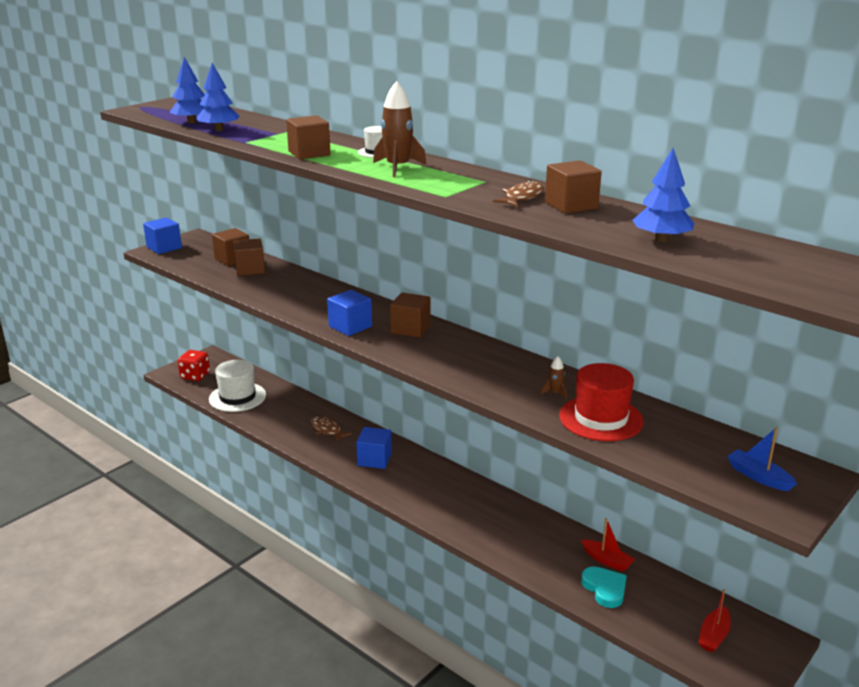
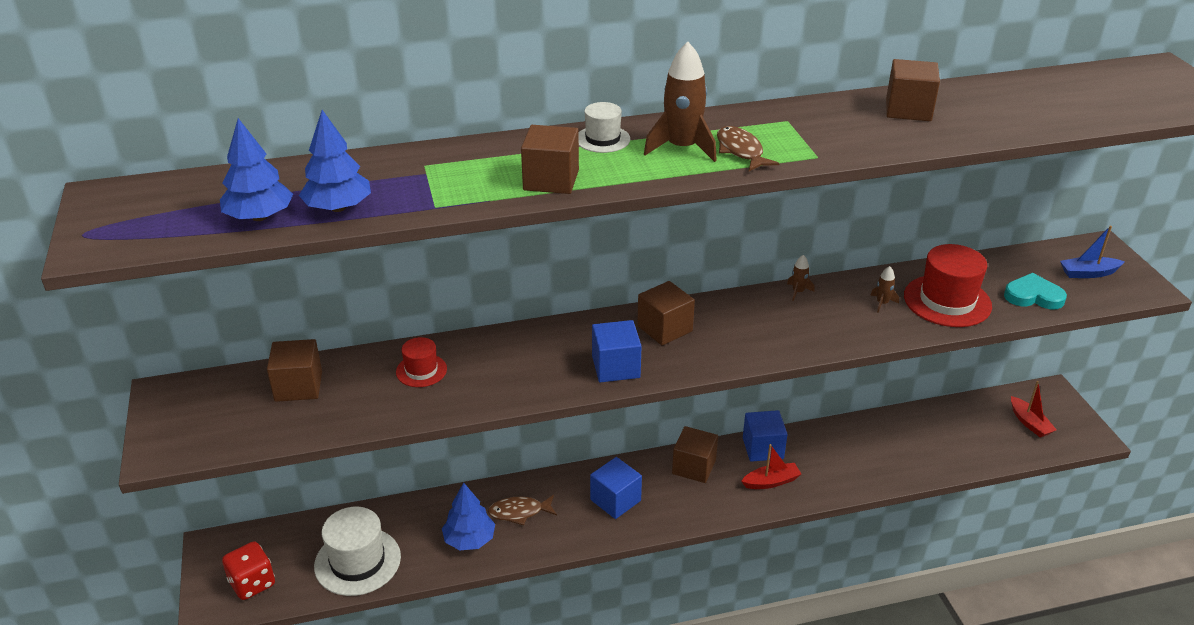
camera: 55 degrees left, 10 degrees up
(164, 247) = (164, 436): blue cube -> blue cube (763, 448)
(250, 269) = (354, 383): brown cube -> brown cube (694, 467)
(280, 280) = (421, 370): none -> red hat
(520, 359) = (798, 292): none -> brown rocket
(522, 197) = (861, 122): brown fish -> brown fish (741, 151)
(605, 589) = (937, 449): turquoise heart -> turquoise heart (1033, 296)
(607, 560) = (901, 427): red boat -> red boat (771, 482)
(661, 239) = (1037, 108): blue tree -> blue tree (469, 540)

